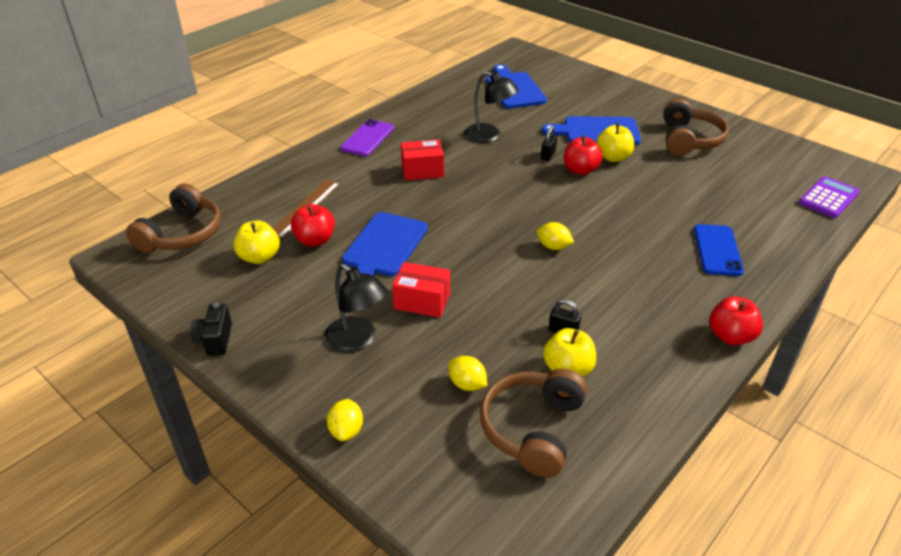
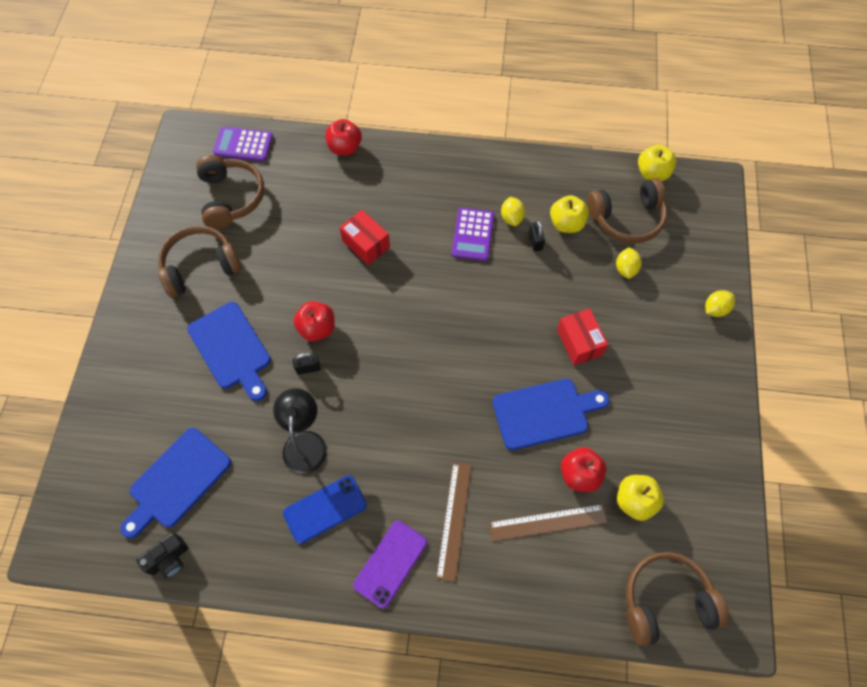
camera: 125 degrees left, 25 degrees up
(215, 340) = (731, 450): black camera -> black camera (169, 559)
(357, 340) = (649, 356): black lamp -> none
(361, 171) = (454, 520): none -> brown ruler
(367, 138) = (390, 563): purple phone -> purple phone turned 45 degrees counterclockwise
(422, 171) = (412, 462): red box -> red box (366, 244)
(553, 247) = (447, 293): yellow lemon -> yellow lemon (511, 218)
(609, 292) = (473, 234): none -> purple calculator
(613, 157) = (276, 313): yellow apple -> yellow apple (652, 173)
(717, 250) = (371, 190): blue phone -> blue phone (325, 509)
(730, 336) = (464, 154): red apple -> red apple (345, 148)
(759, 173) = (231, 198): none -> brown headphones

